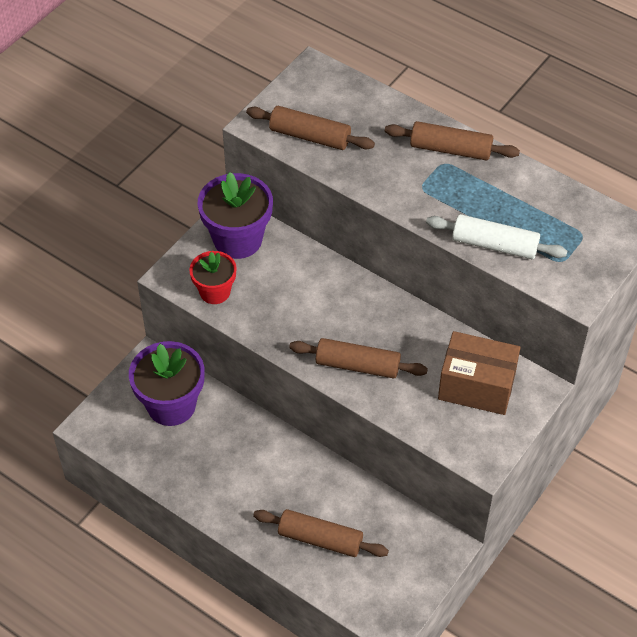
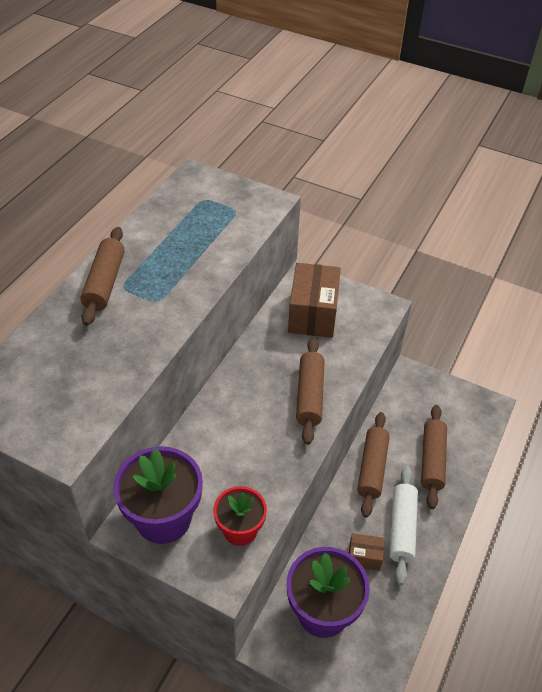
camera: 100 degrees left, 5 degrees down
(218, 449) = (364, 557): none -> brown box
(310, 136) = (85, 396): brown rolling pin -> brown rolling pin (372, 468)
(494, 245) = (224, 249): white rolling pin -> white rolling pin (402, 528)

